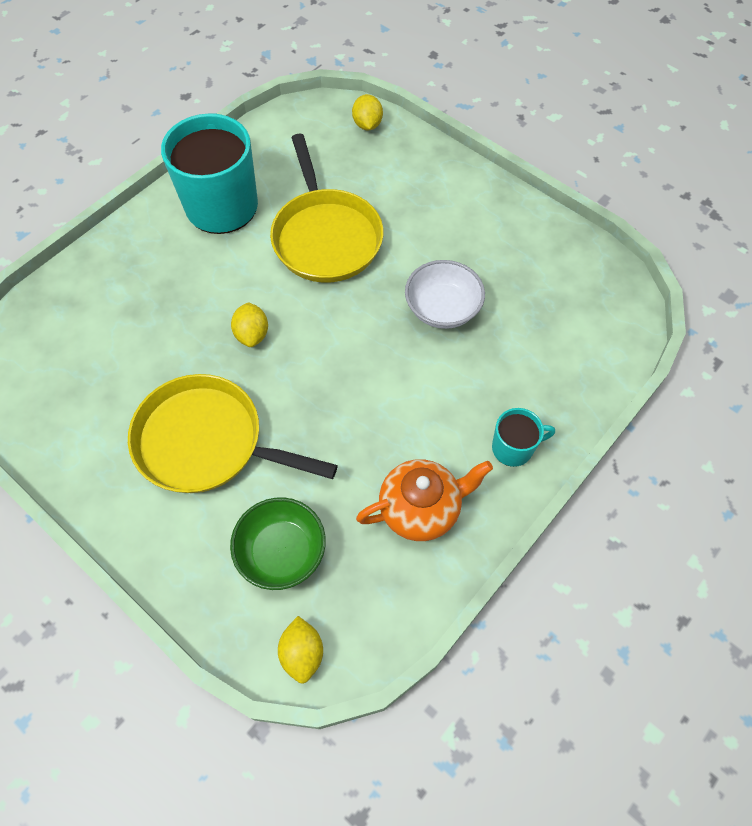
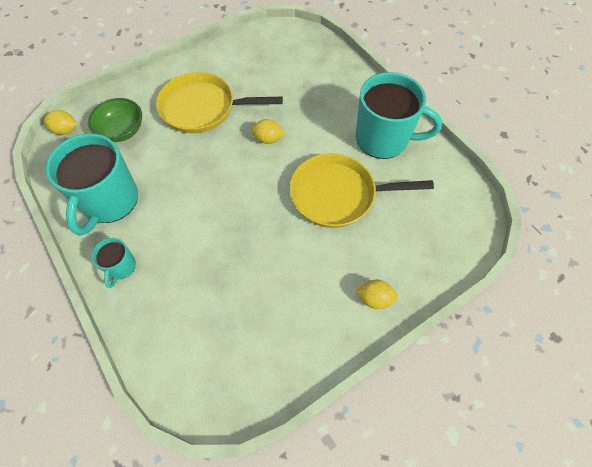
camera: 105 degrees right, 0 degrees up
(207, 442) = (203, 108): yellow pan -> yellow pan turned 120 degrees counterclockwise
(367, 125) = (455, 250): yellow lemon -> yellow lemon (374, 298)
(421, 509) = (109, 201): orange teapot -> turquoise mug
(442, 308) = (249, 255): white bowl -> none

